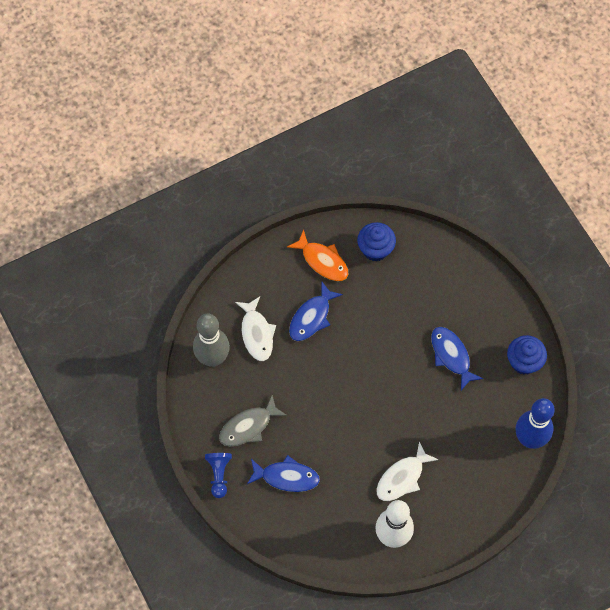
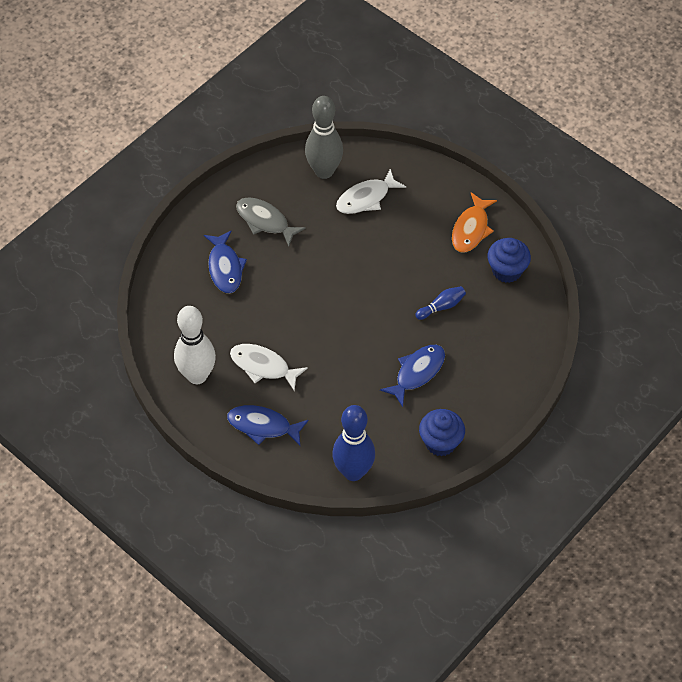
camera: 70 degrees right, 10 degrees down
(219, 475) = (206, 213): blue pawn -> none
(311, 317) = (404, 238): blue fish -> blue fish (263, 426)
(393, 313) = (441, 306): none -> blue bowling pin

